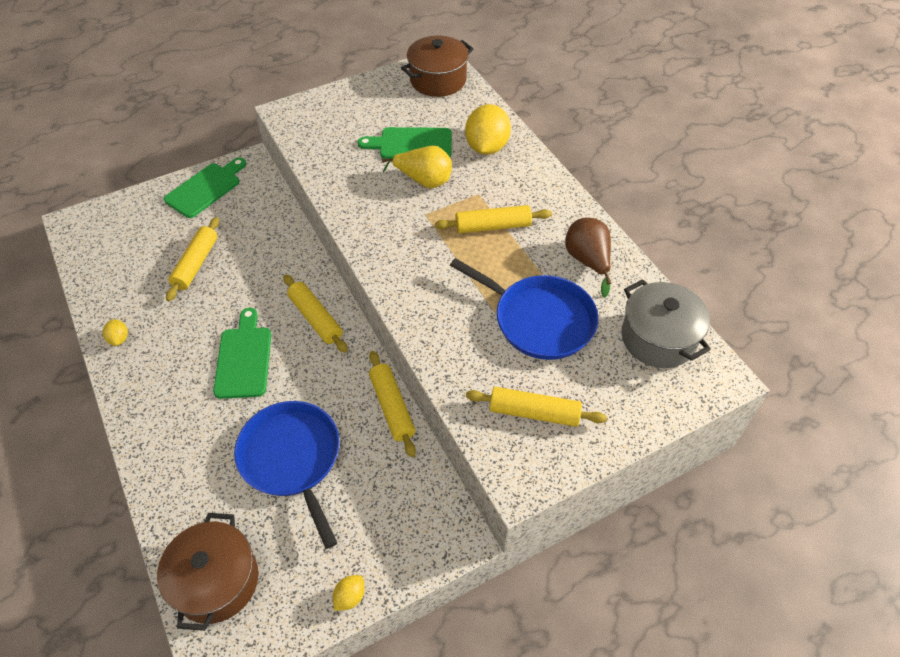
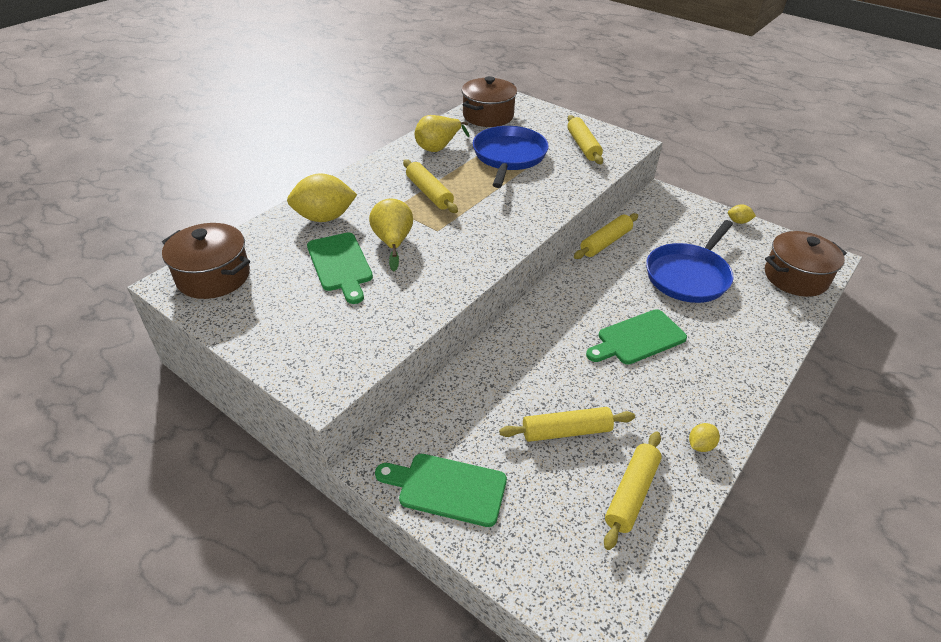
camera: 115 degrees left, 10 degrees down
(316, 318) = (562, 310): yellow rolling pin -> yellow rolling pin (631, 493)
(588, 261) = (438, 147): brown pear -> yellow pear
(658, 338) = (488, 116): grey pot -> brown pot

